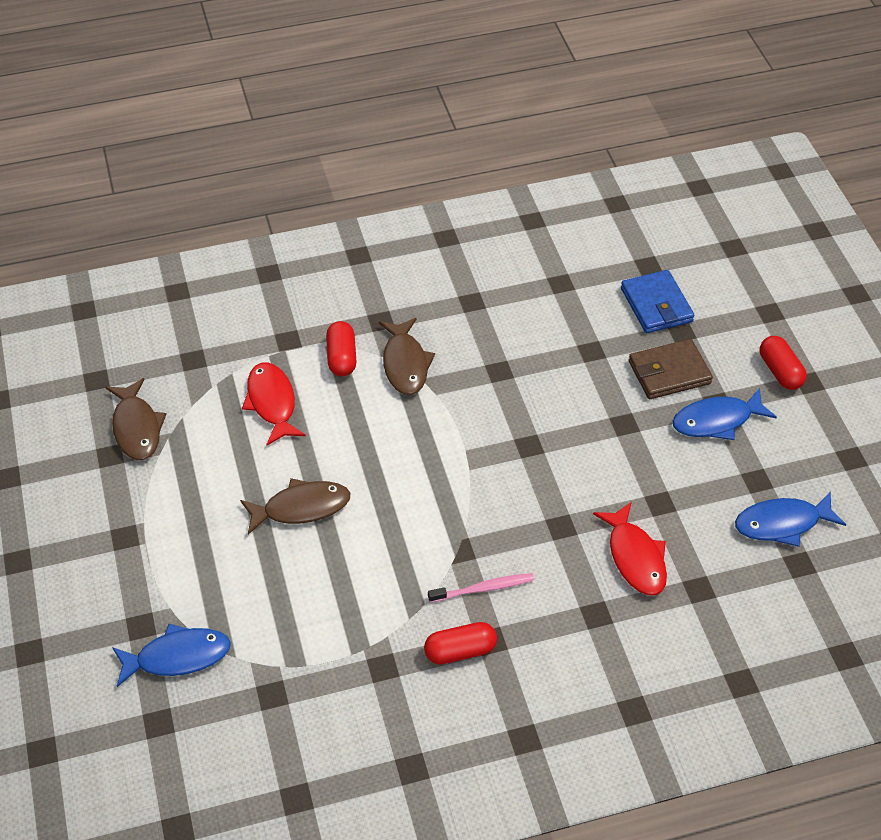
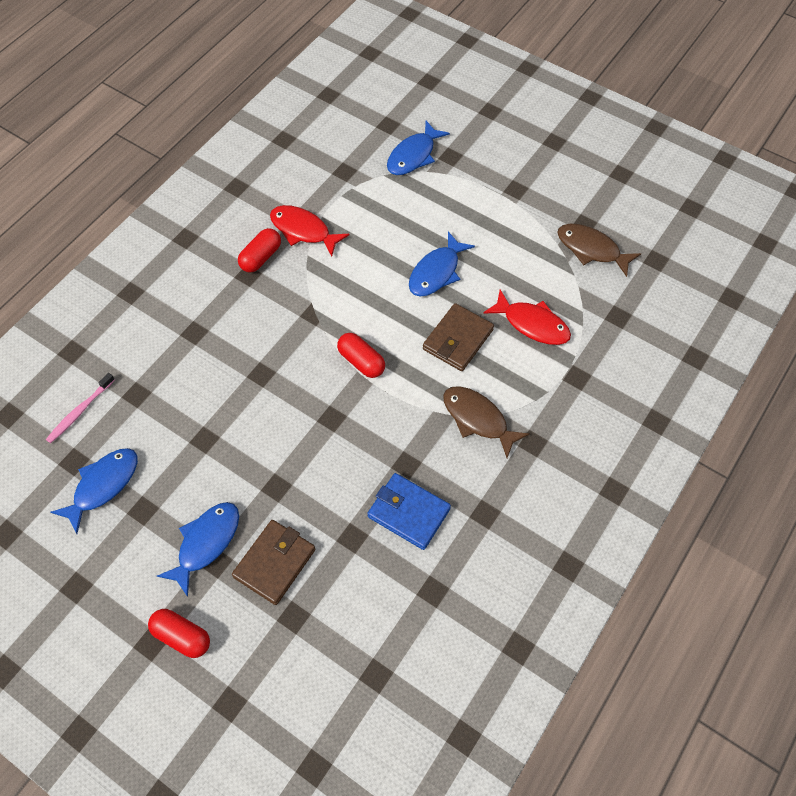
camera: 140 degrees right, 10 degrees up
(301, 508) = (436, 272): brown fish -> blue fish
(341, 358) = (526, 391): red capsule -> red capsule (361, 361)
(351, 434) = (458, 339): none -> brown wallet
(484, 588) = (278, 301): pink toothbrush -> pink toothbrush (80, 411)
(635, 557) = (194, 386): red fish -> red fish (303, 230)
(656, 305) = (335, 630): blue wallet -> blue wallet (408, 513)

